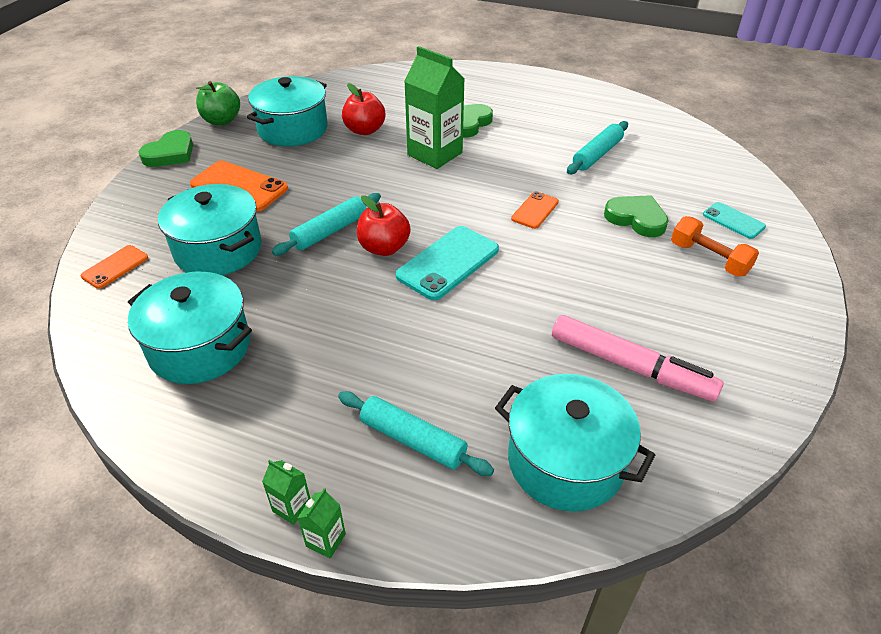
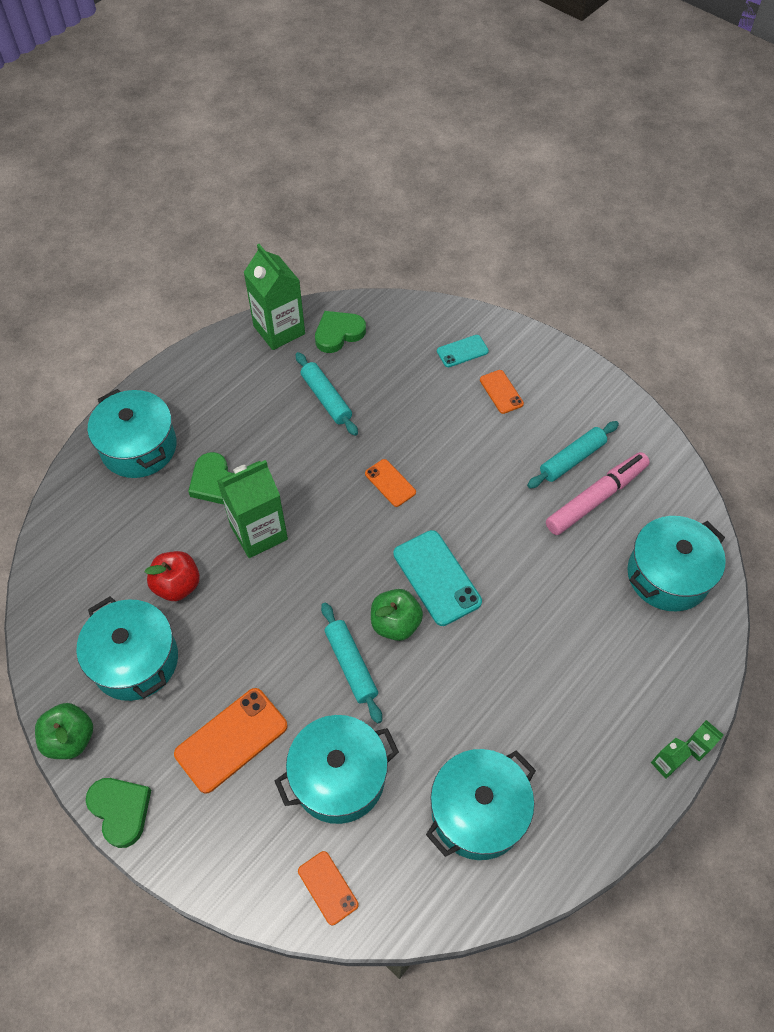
camera: 70 degrees left, 15 degrees up
(384, 248) = (395, 623): red apple -> green apple
(413, 440) = (625, 666): turquoise rolling pin -> turquoise rolling pin (572, 459)
(476, 85) = (139, 447): none -> turquoise pot
(636, 219) = (433, 414): green heart -> green heart (338, 333)
(646, 115) = (279, 330): none -> green carton
(708, 259) = (501, 392): orange dumbbell -> orange phone

